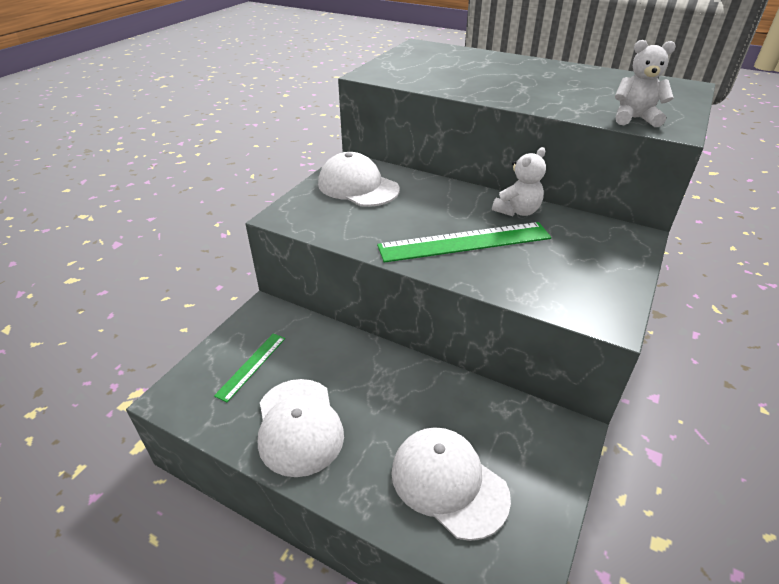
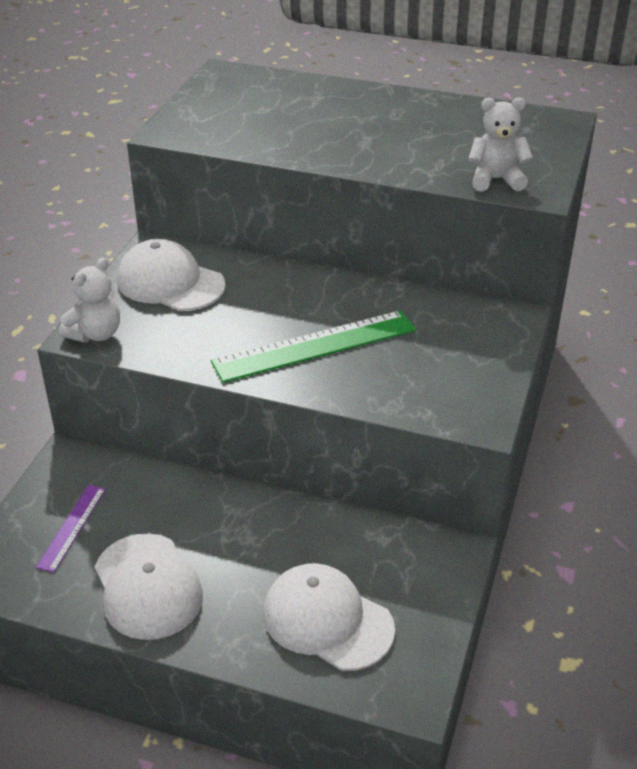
camera: 10 degrees left, 0 degrees up
(251, 366) = (72, 527): green ruler -> purple ruler
(517, 211) = (375, 298): white teddy bear -> white teddy bear (96, 334)

